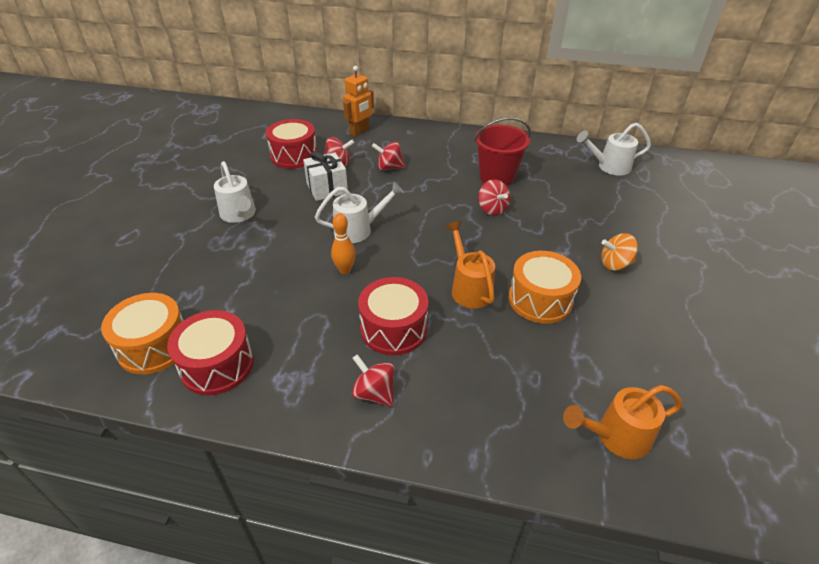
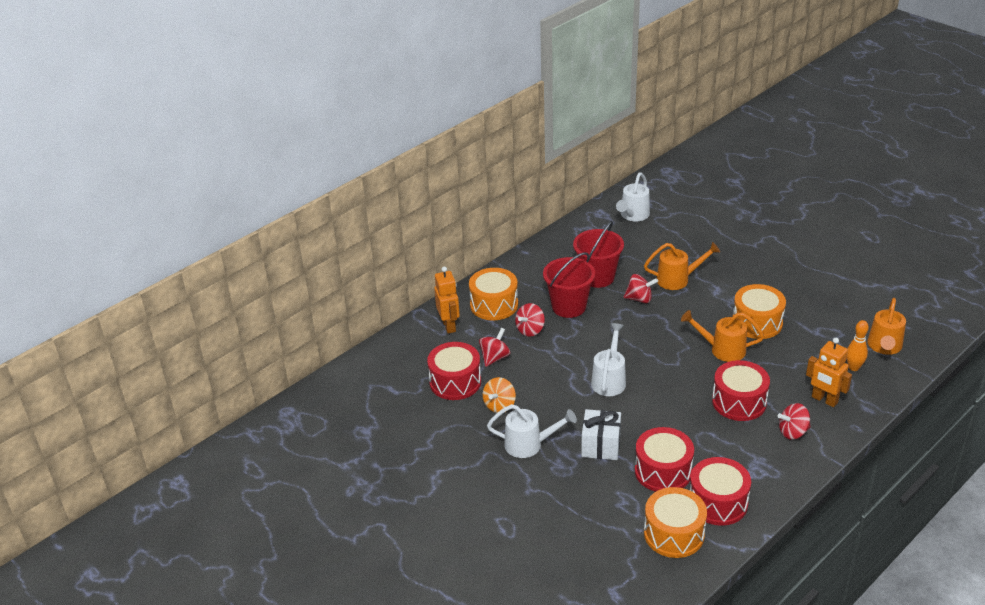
camera: 55 degrees left, 5 degrees down
(246, 307) = (663, 471): none -> red drum
(327, 188) = (531, 378): white gift -> white gift (601, 445)
(345, 270) = (656, 404): orange bowling pin -> orange bowling pin (853, 367)
(404, 141) = (494, 305): none -> orange drum
(439, 176) = (569, 307): none -> red bucket
(455, 405) = (824, 400): none -> orange robot
(548, 222) = (677, 279): none -> orange watering can
(615, 264) = (746, 273): orange spinning top -> orange spinning top (499, 405)

